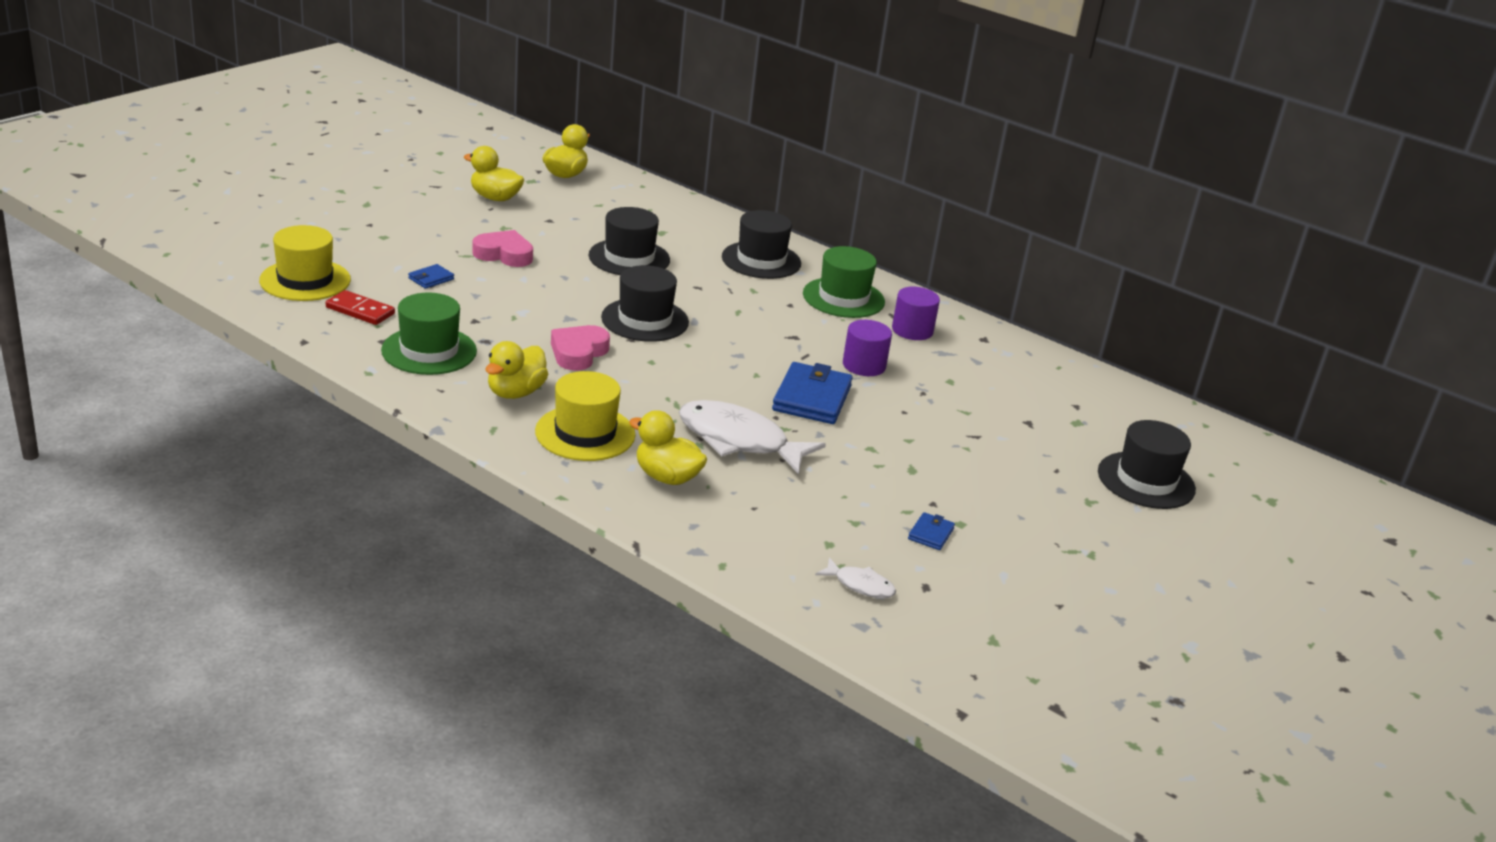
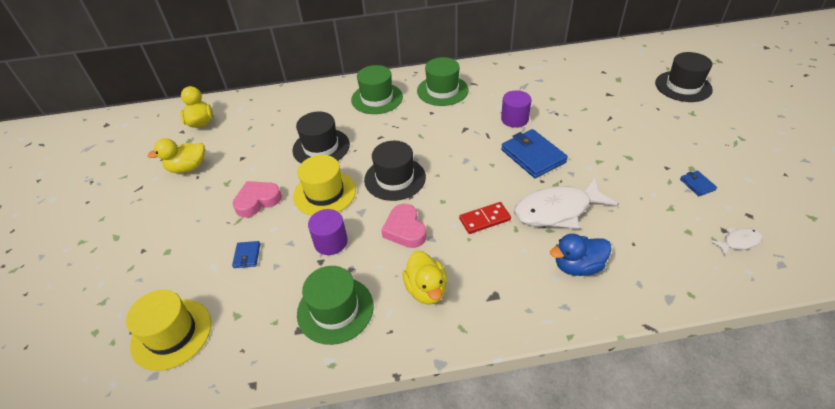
camera: 40 degrees left, 15 degrees up
(360, 311) = (246, 322): red domino -> red domino (485, 219)
(585, 433) = (501, 279): yellow hat -> yellow hat (324, 193)
(667, 477) = (577, 266): yellow duck -> blue duck
(761, 260) = (377, 98): black hat -> green hat
(912, 330) = (494, 85): purple cylinder -> purple cylinder (331, 242)

